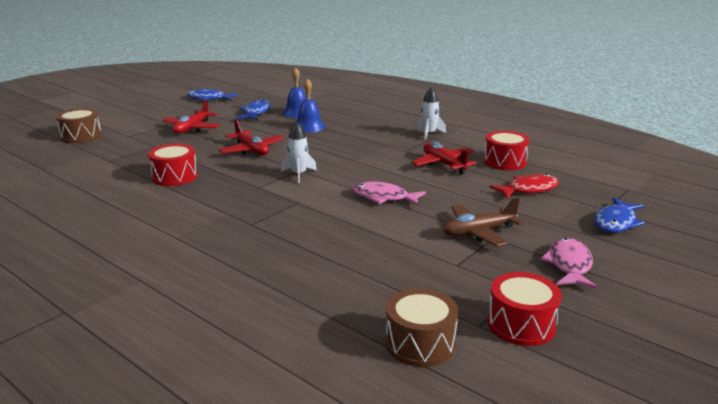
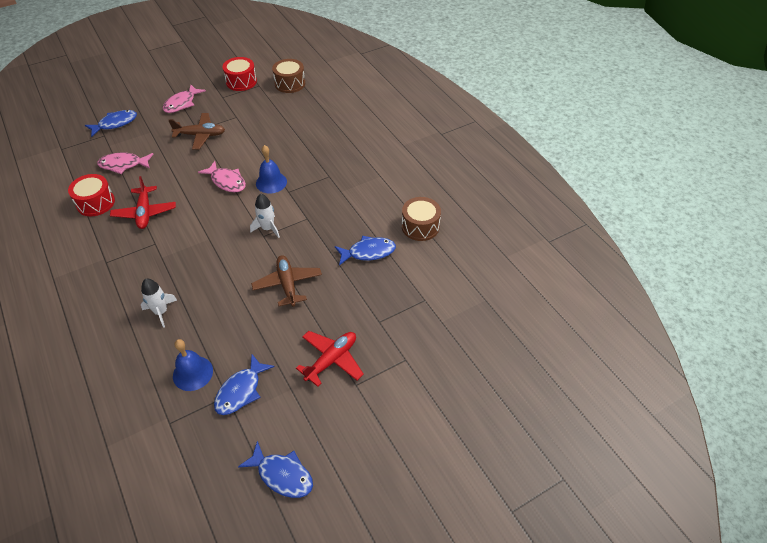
camera: 160 degrees left, 25 degrees up
(81, 136) = (458, 375): brown drum -> brown drum (420, 226)
(175, 177) = (368, 252): red drum -> blue fish
(251, 150) = (287, 284): red plane -> brown plane
(309, 126) = (204, 325): blue bell -> blue bell (271, 182)
(429, 134) = (102, 271): white rocket -> white rocket (161, 312)
(529, 190) = (123, 165): red fish -> pink fish

